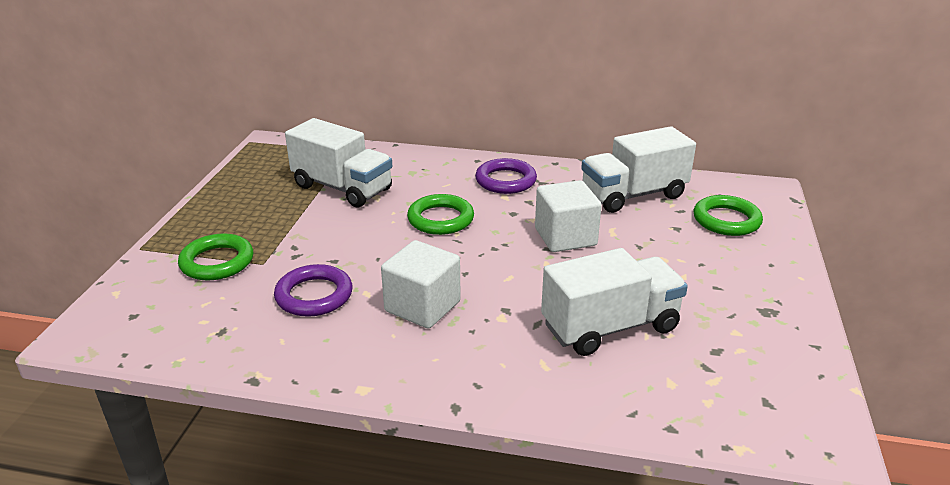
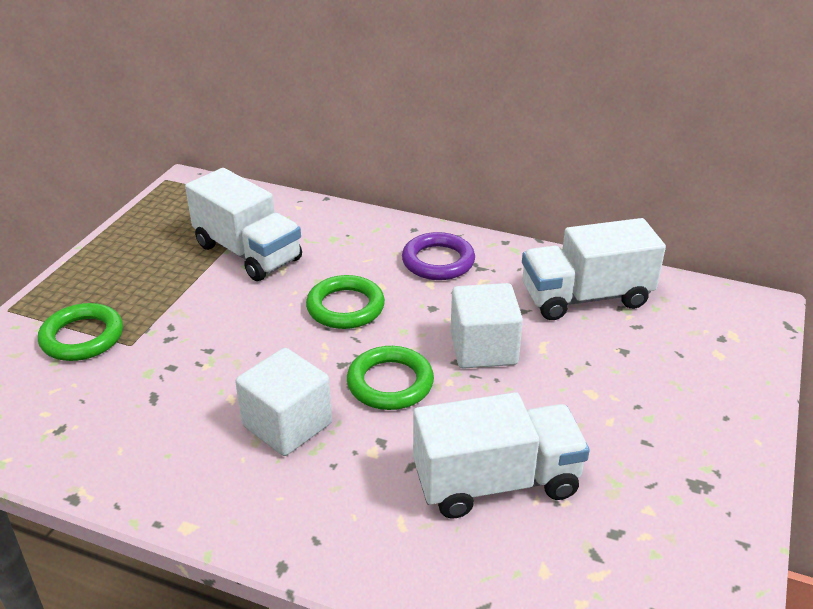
camera: 10 degrees right, 5 degrees up
(314, 295) = (172, 394): purple ring -> none
(726, 220) = (690, 346): green ring -> green ring (390, 383)

